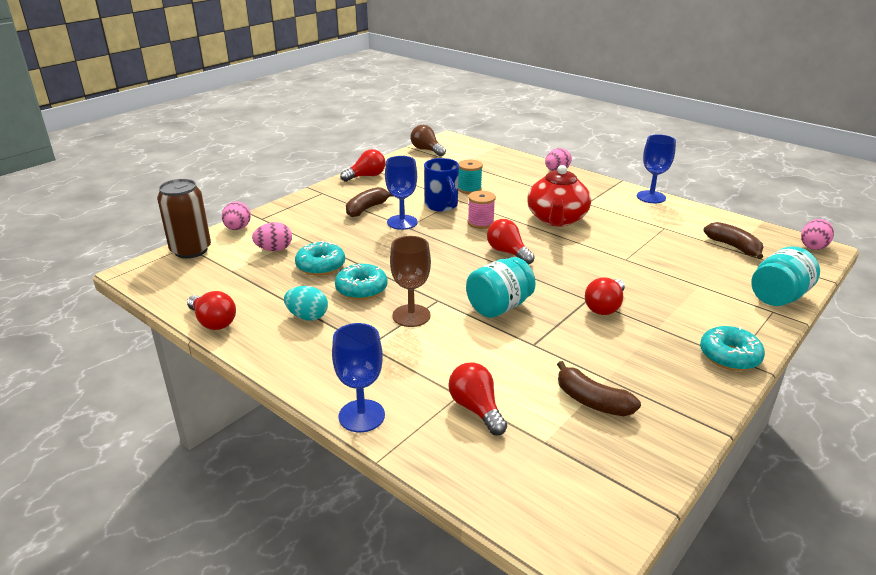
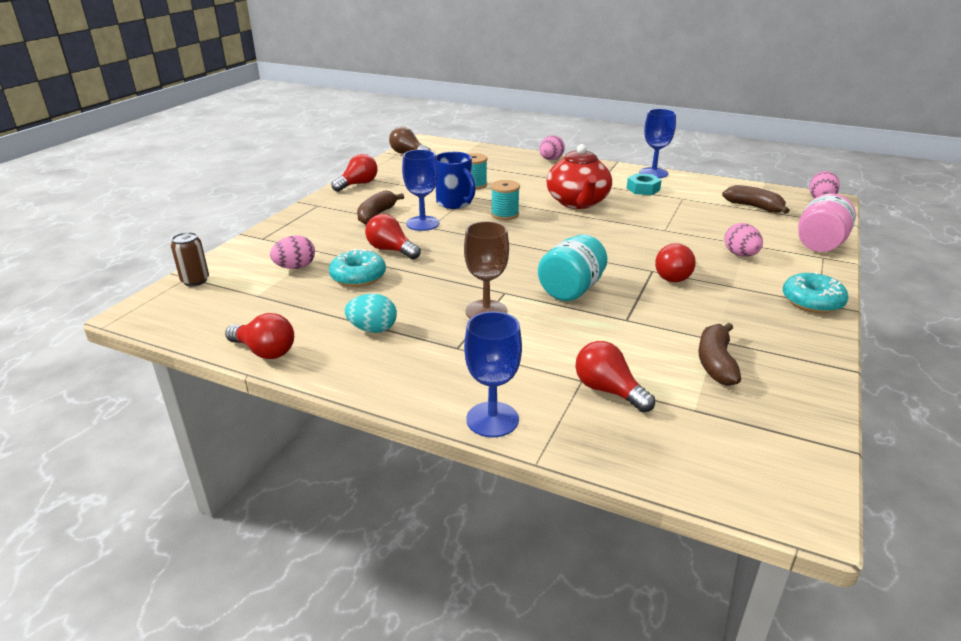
camera: 15 degrees left, 0 degrees up
(191, 250) = (195, 281): brown can -> brown can, size x0.58
(238, 228) = (240, 251): pink egg -> pink egg (740, 255)
(361, 289) = (417, 293): turquoise donut -> none
(480, 223) = (504, 214): pink spool -> turquoise spool
(508, 252) = (549, 238): red light bulb -> red light bulb (391, 250)
(592, 401) = (716, 363): brown banana -> brown banana turned 75 degrees clockwise
(629, 213) = (643, 189): none -> turquoise nut
(778, 297) = (820, 244): turquoise jar -> pink jar

